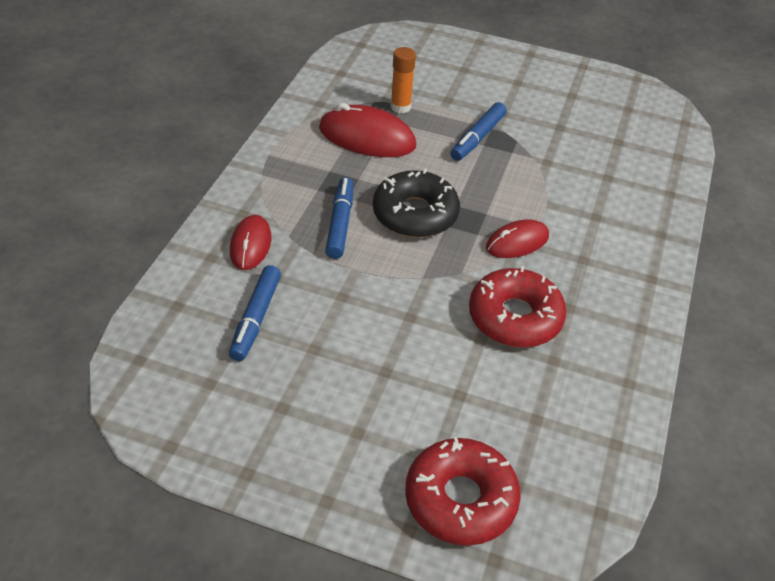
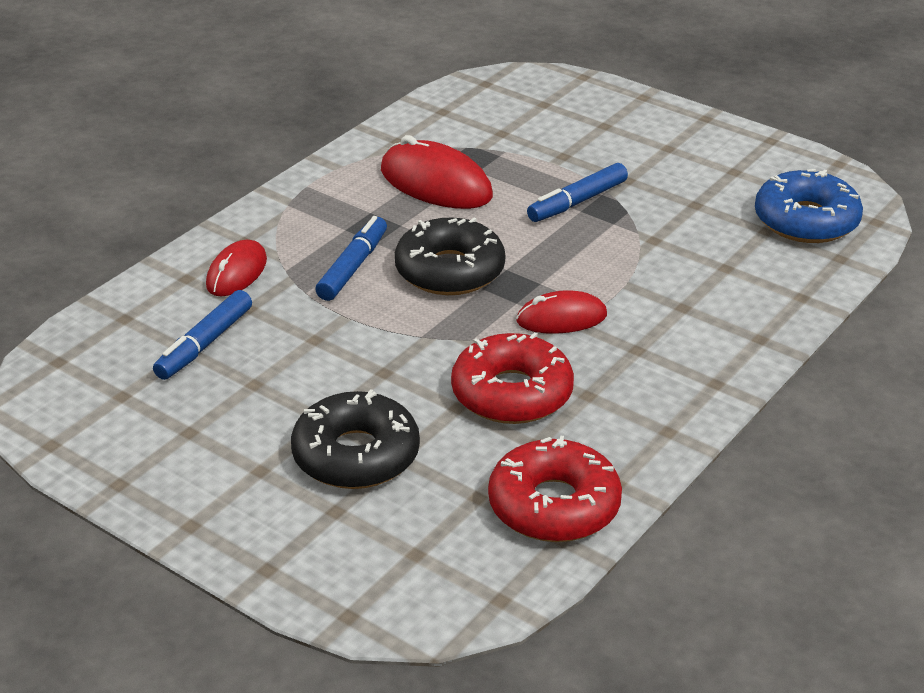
camera: 20 degrees right, 10 degrees down
(400, 107) = (497, 157): orange glue stick -> none
(426, 401) = (356, 455): none -> black donut
(460, 499) = (341, 553): red donut -> red donut (554, 506)
(640, 129) = (806, 221): none -> blue donut

